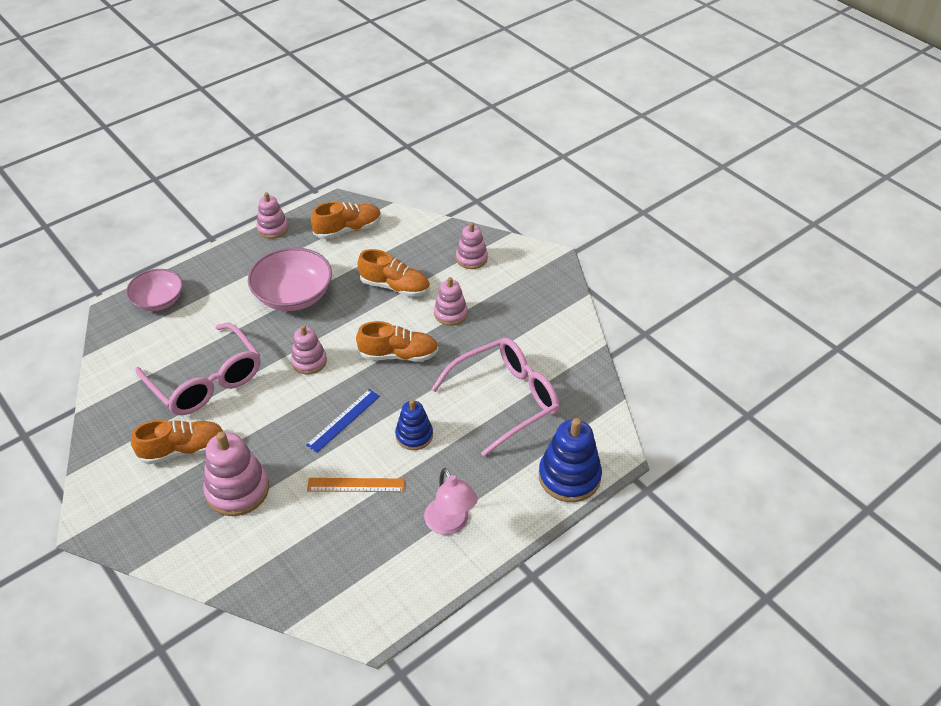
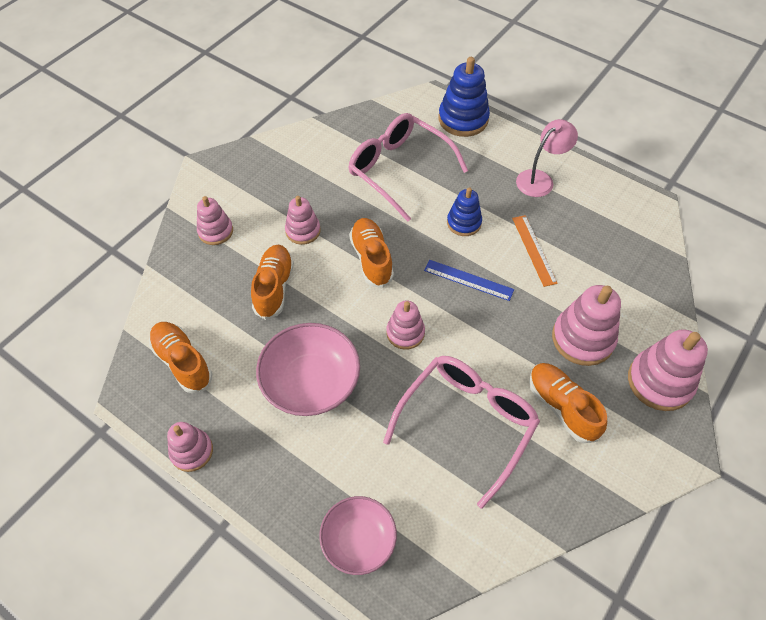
camera: 105 degrees left, 10 degrees up
(162, 536) = (659, 382): none -> pink stacking toy

